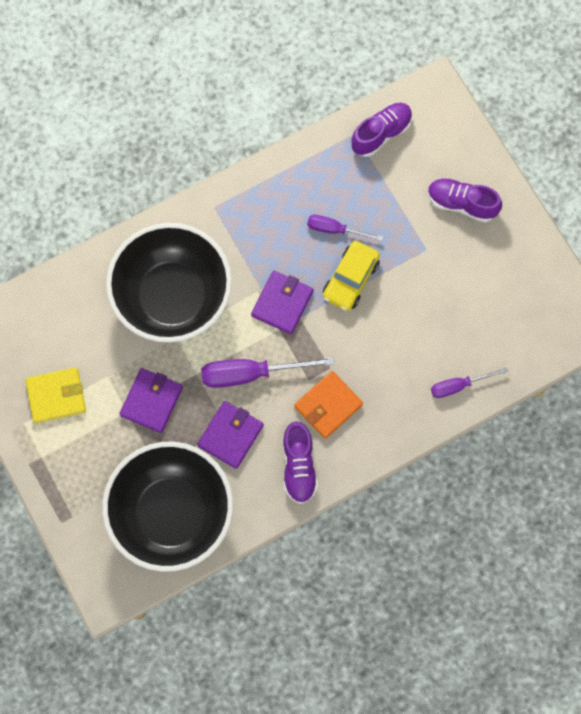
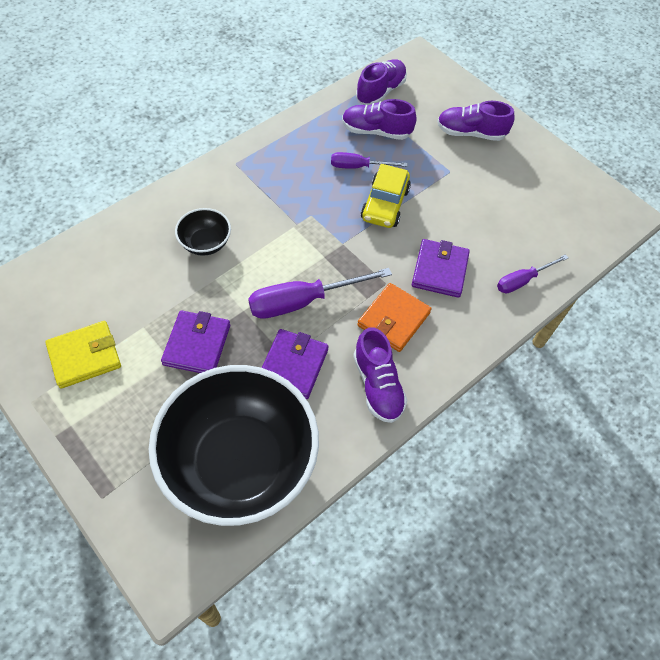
camera: 15 degrees left, 15 degrees down
(173, 297) = (205, 243): black bowl -> black bowl, size x0.42
(282, 303) = (321, 233): purple wallet -> purple wallet (440, 270)
(363, 187) = (376, 131): none -> purple shoe

